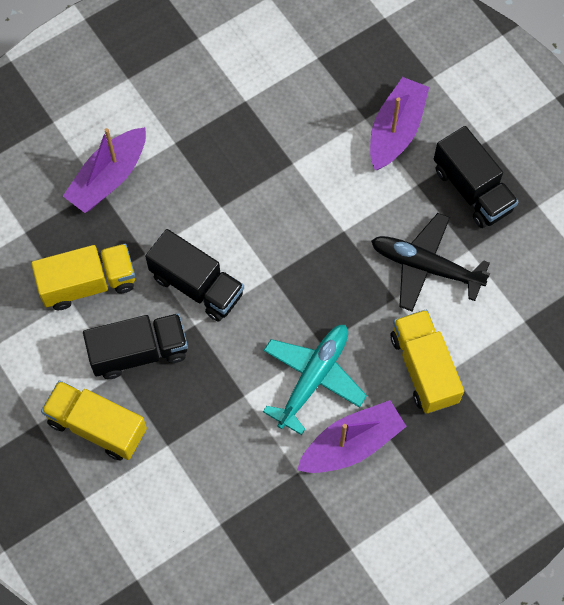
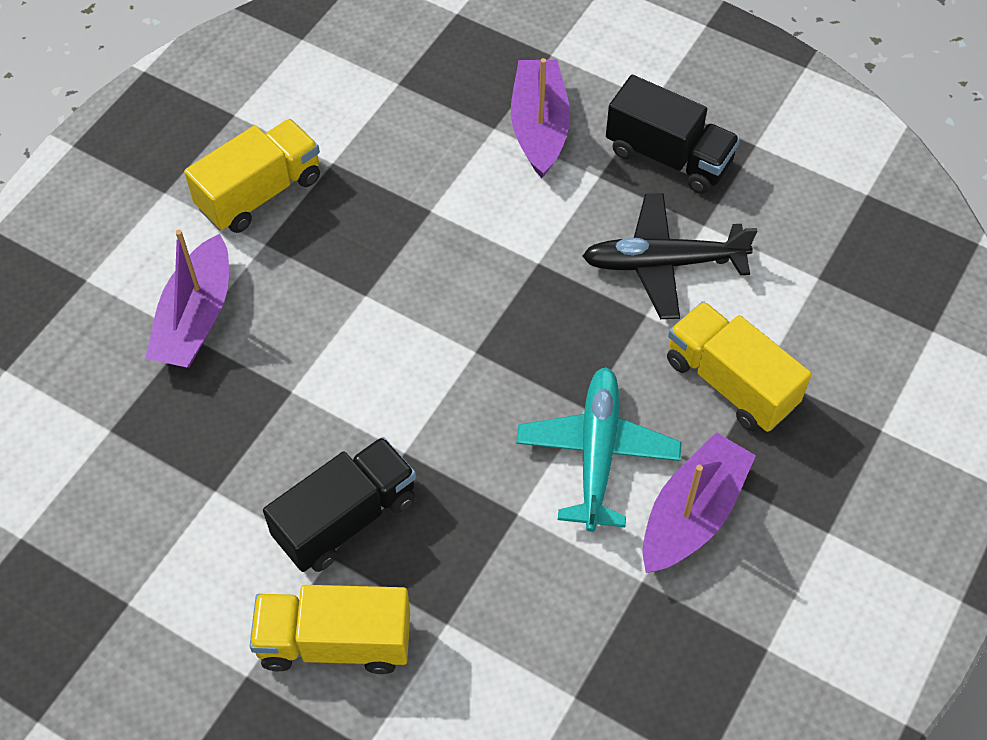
camera: 25 degrees left, 10 degrees down
(88, 284) = (231, 460): yellow truck -> yellow truck (260, 193)
(197, 285) = (382, 402): black truck -> none

